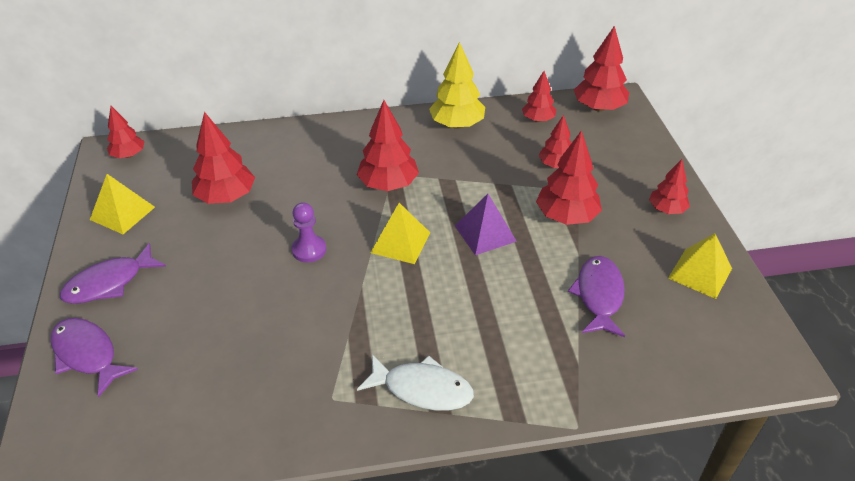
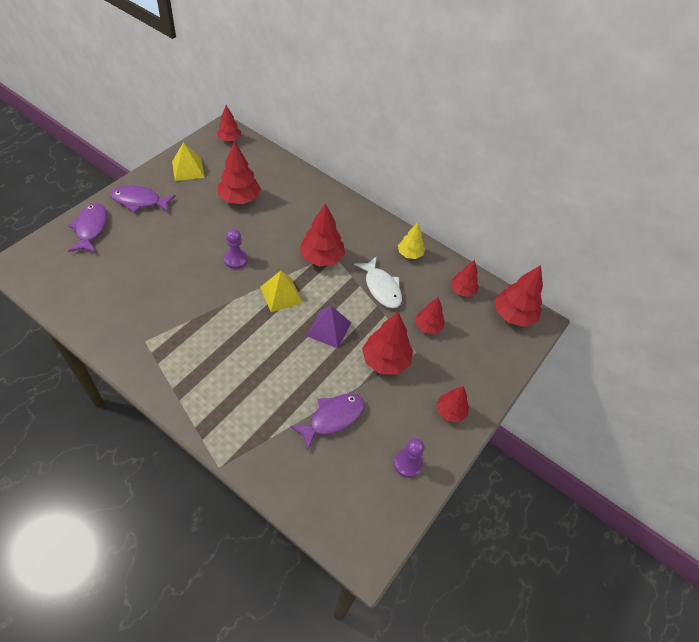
camera: 40 degrees right, 10 degrees up
(422, 389) = (184, 376): white fish -> white fish (381, 288)
(457, 124) = (409, 254): yellow tree -> yellow tree, size x0.62
(700, 273) = (408, 463): yellow pyramid -> purple pawn

